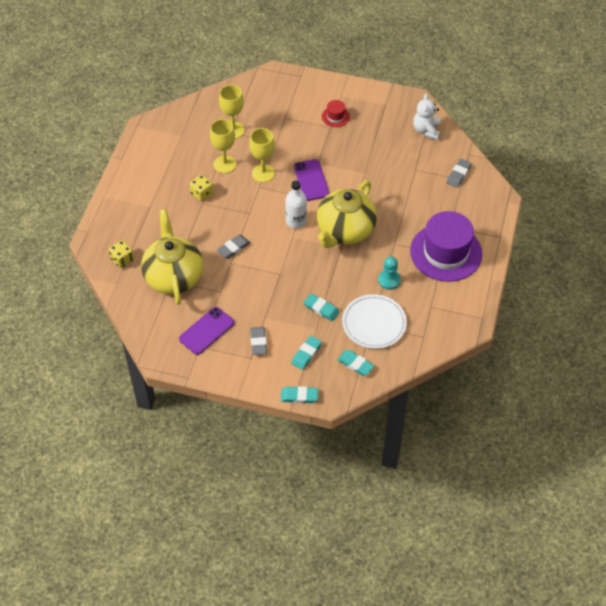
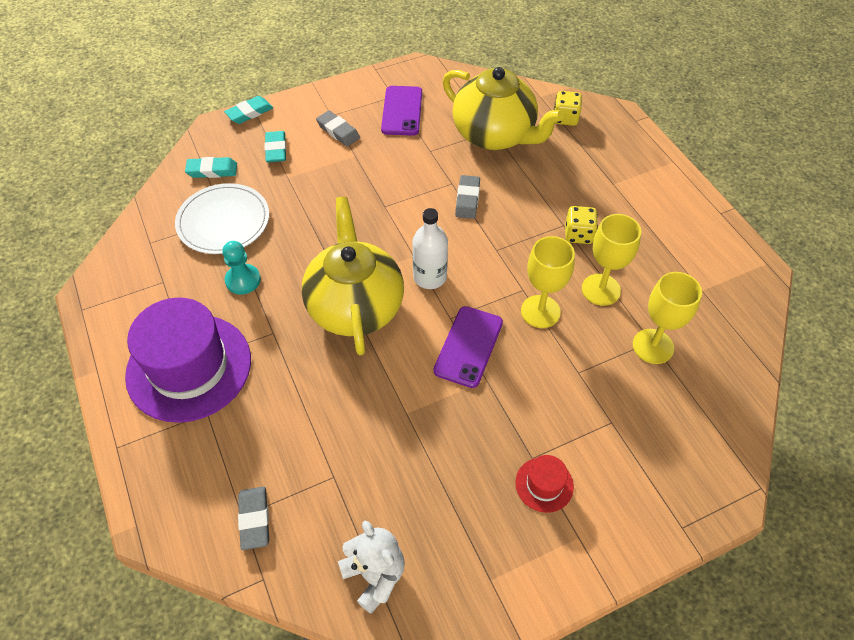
camera: 140 degrees right, 0 degrees up
(311, 180) = (468, 346): purple phone -> purple phone turned 75 degrees clockwise
(321, 309) = (300, 199): turquoise eraser -> none

